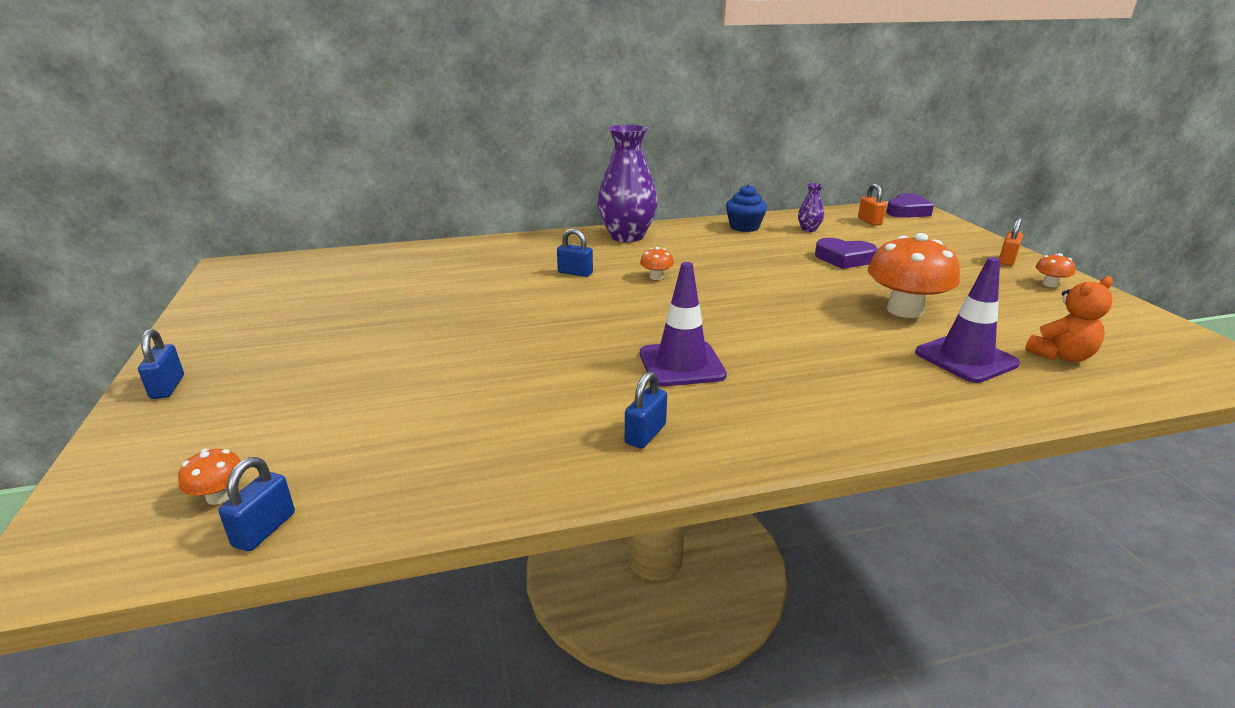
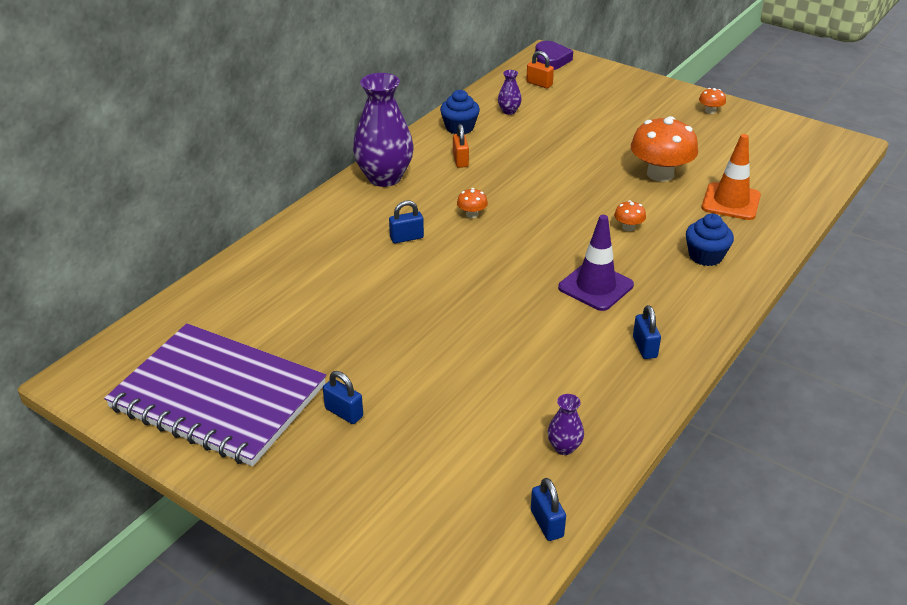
camera: 40 degrees left, 10 degrees up
(167, 387) = (290, 498): blue padlock -> blue padlock (344, 412)
(219, 496) = (485, 527): orange mushroom -> orange mushroom (628, 227)
(269, 308) = (218, 396): none -> purple notebook
(408, 474) = (564, 447): none -> purple vase
(844, 259) = (570, 136): purple heart -> none
(855, 390) = (705, 256): none -> blue cupcake
(965, 358) = (731, 202): purple traffic cone -> orange traffic cone
(1007, 260) = (666, 95): orange padlock -> orange padlock (460, 160)
(1061, 356) = (770, 176): orange teddy bear -> none

